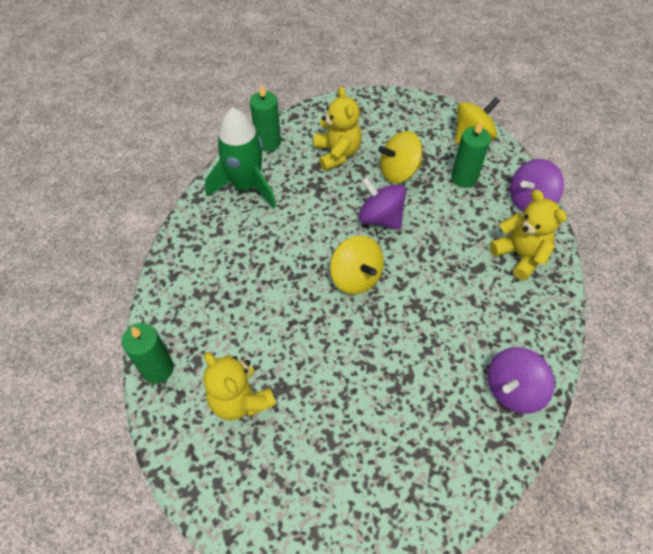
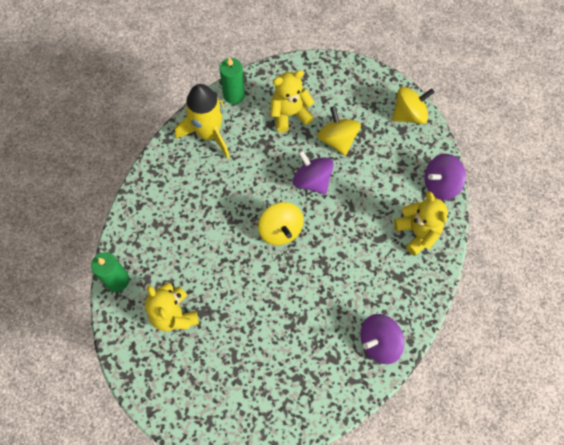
camera: 10 degrees right, 10 degrees up
(246, 185) = (209, 134): green rocket -> yellow rocket
(337, 153) = (289, 114): yellow teddy bear -> yellow teddy bear turned 105 degrees counterclockwise
(398, 171) = (337, 140): yellow spinning top -> yellow spinning top turned 75 degrees clockwise
(464, 178) = (391, 154): green candle -> none

